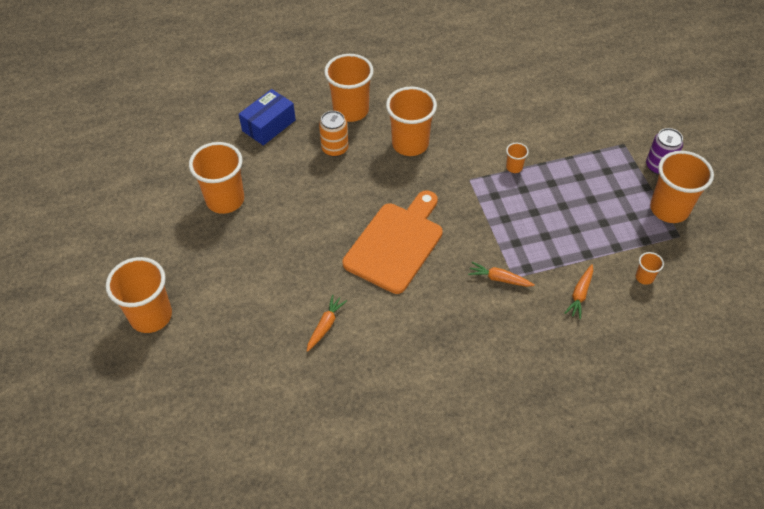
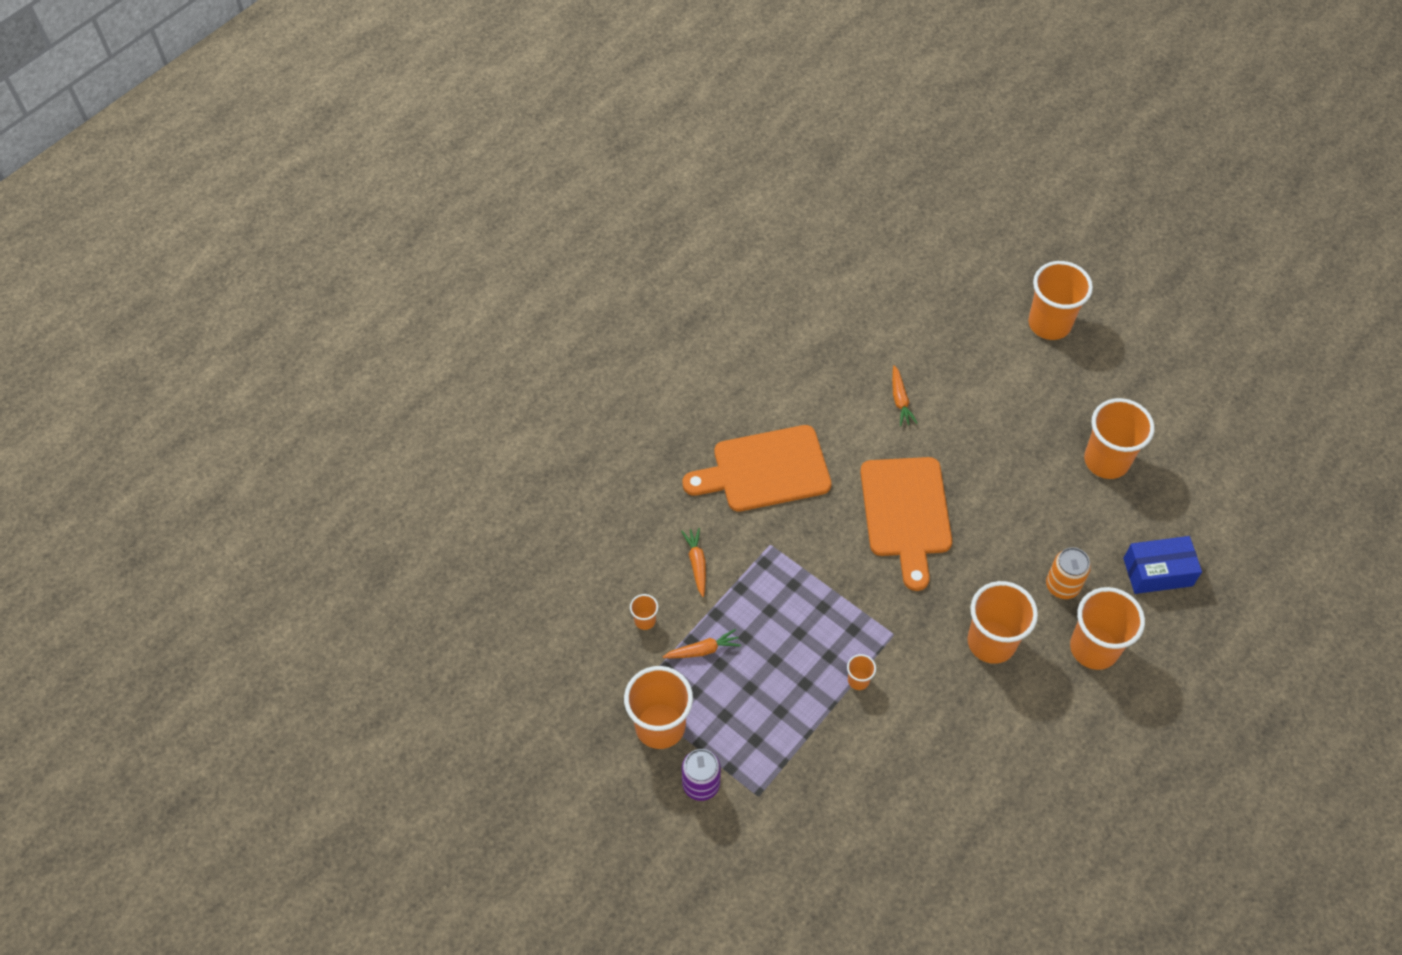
camera: 145 degrees right, 5 degrees up
(269, 125) = (1157, 572): blue box -> blue box turned 75 degrees clockwise
(478, 333) = (765, 470): none -> orange cutting board
(499, 279) = (782, 535): orange carrot -> orange carrot (703, 650)

